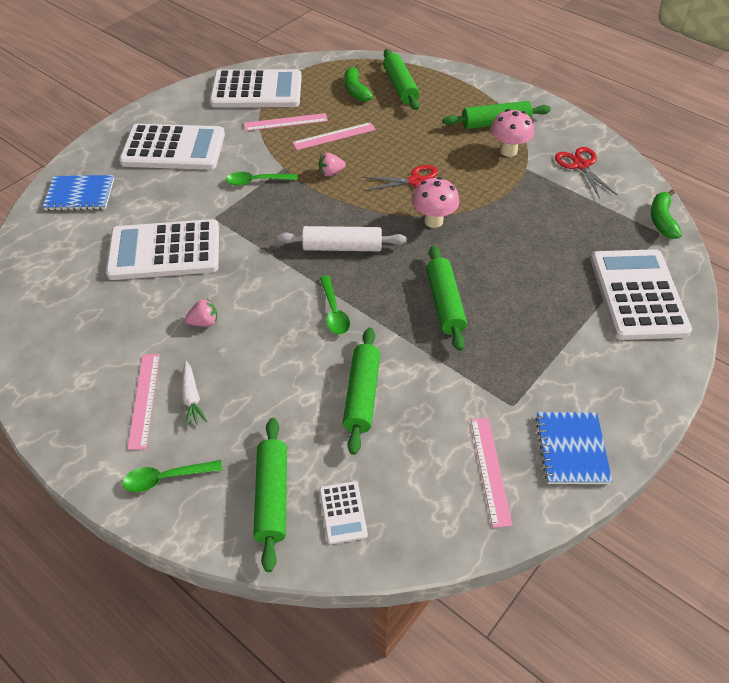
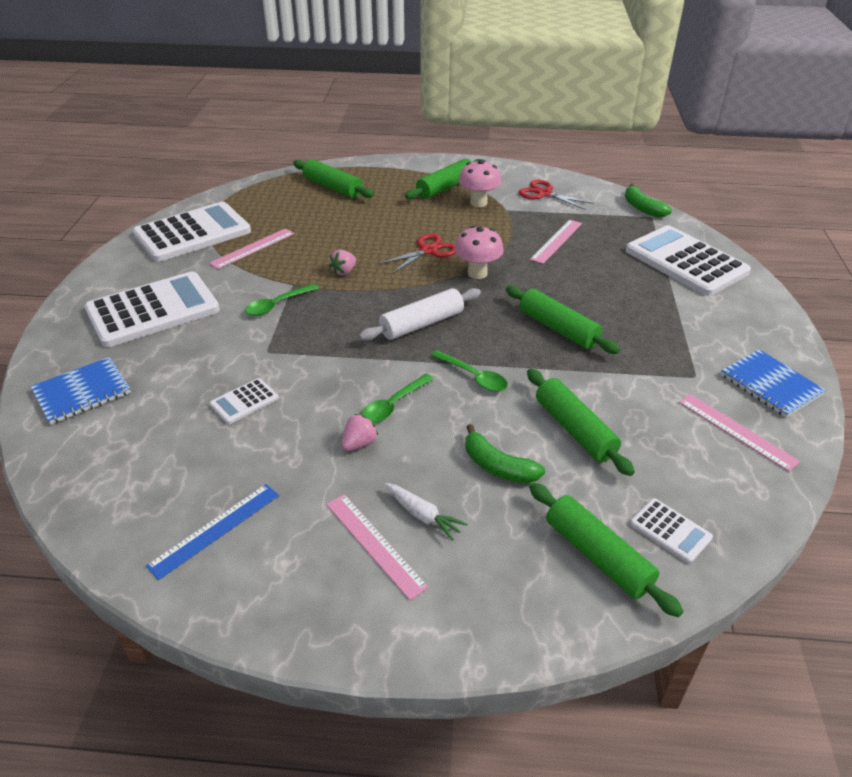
camera: 35 degrees left, 10 degrees down
(68, 334) = (215, 529): none -> blue ruler
(164, 251) = (244, 401): white calculator -> white calculator, size x0.44
(166, 478) = (480, 602): green spoon -> green spoon (393, 405)
(334, 136) = (314, 243): pink ruler -> pink ruler (556, 241)
(356, 90) = (294, 202): green banana -> green banana (498, 466)

